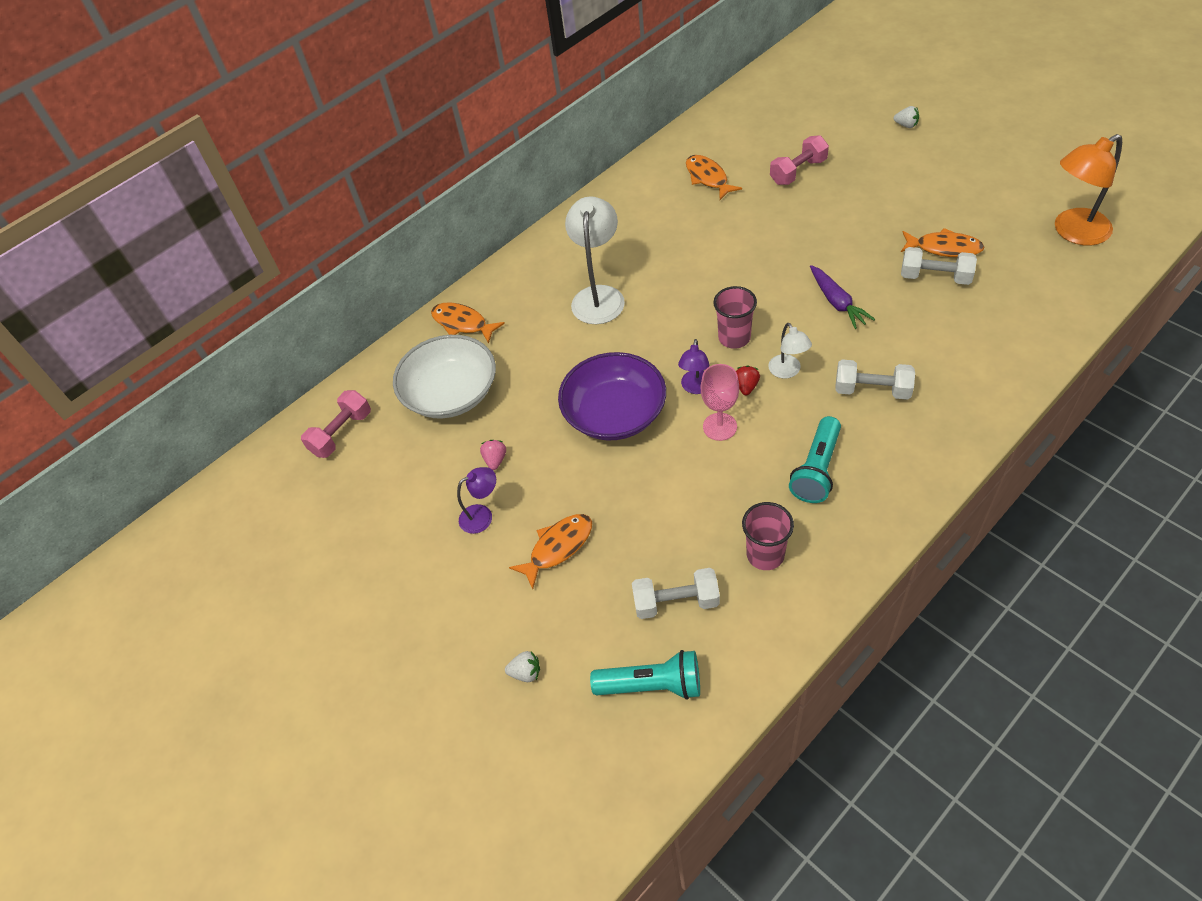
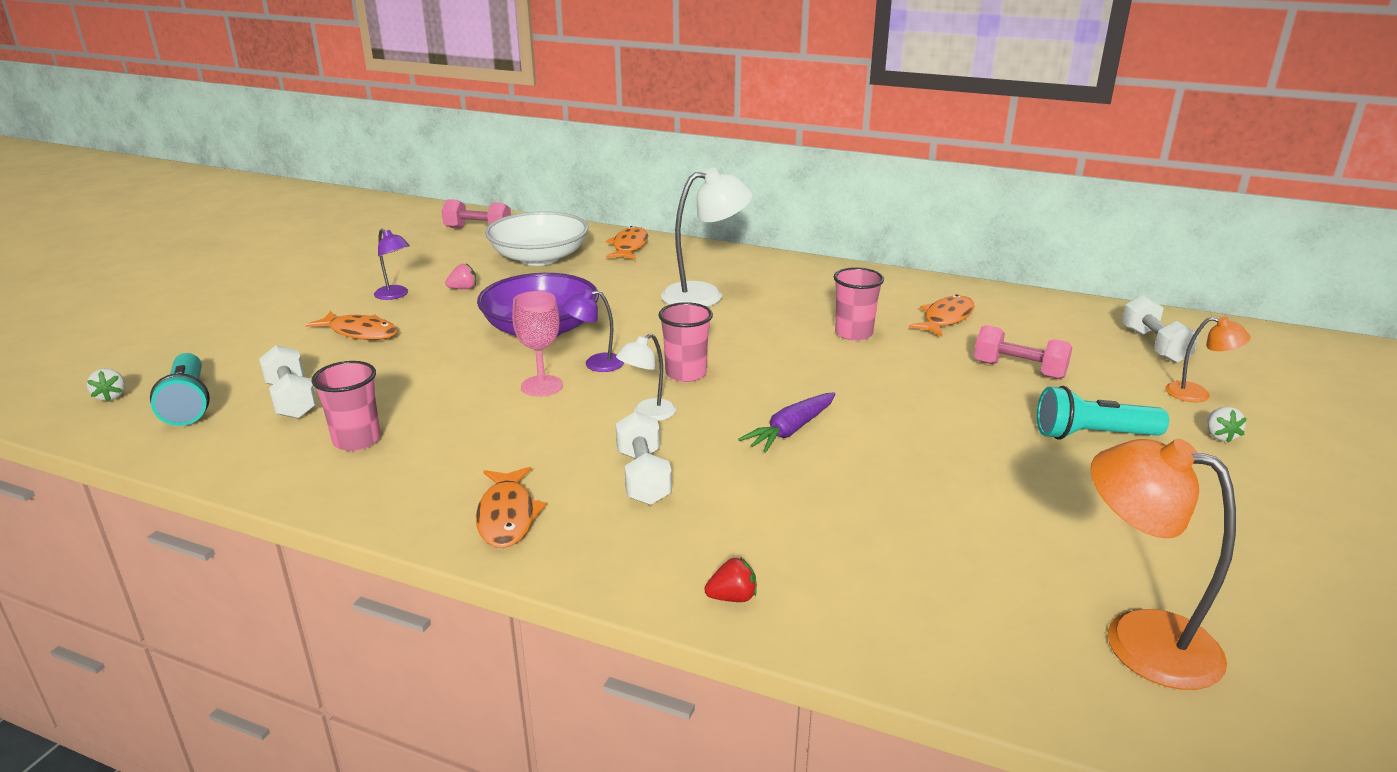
camera: 60 degrees right, 25 degrees down
(526, 672) = (214, 343): white strawberry -> white strawberry (111, 396)
(710, 231) = (853, 333): none -> pink cup
(746, 386) = (610, 392): red strawberry -> red strawberry (732, 597)
(816, 469) = (492, 455): turquoise flashlight -> turquoise flashlight (1092, 435)
(857, 112) = (1197, 394): none -> orange lamp
(935, 277) = (900, 501): white dumbbell -> white dumbbell (1154, 345)
(944, 248) = (971, 502): orange fish -> orange fish (507, 516)

